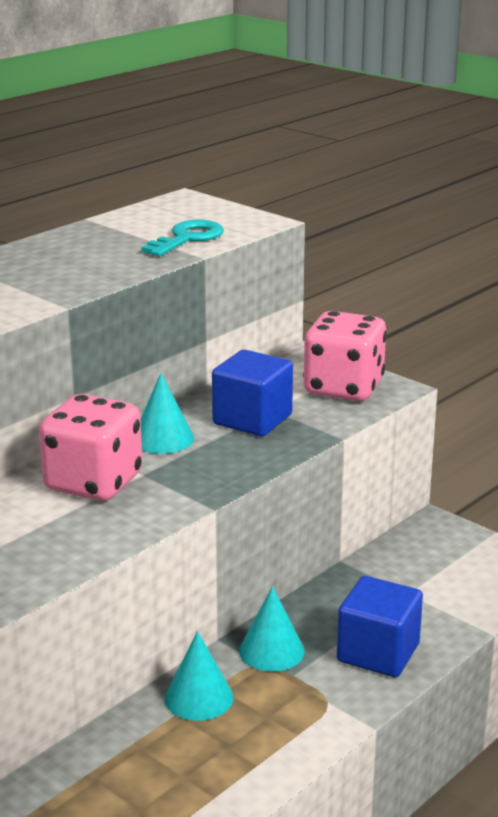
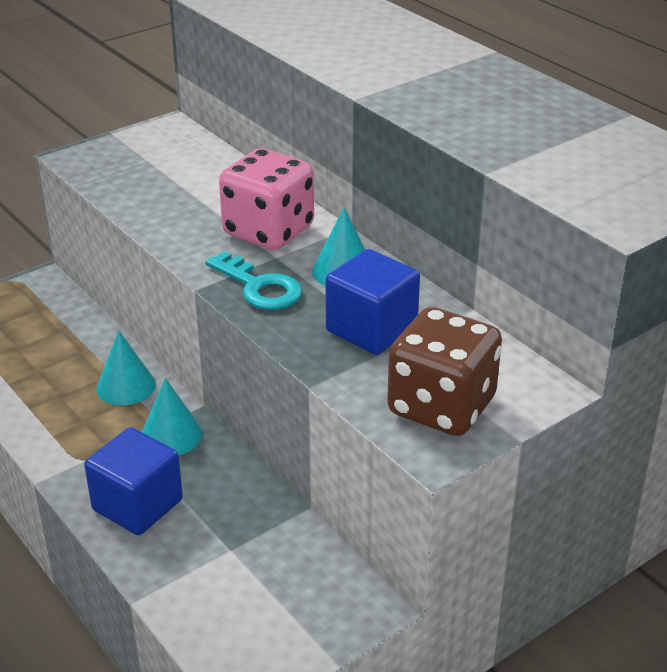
camera: 100 degrees right, 10 degrees up
(187, 238) = (553, 167): turquoise key -> turquoise key (259, 287)
(343, 388) = (441, 407): pink dice -> brown dice

